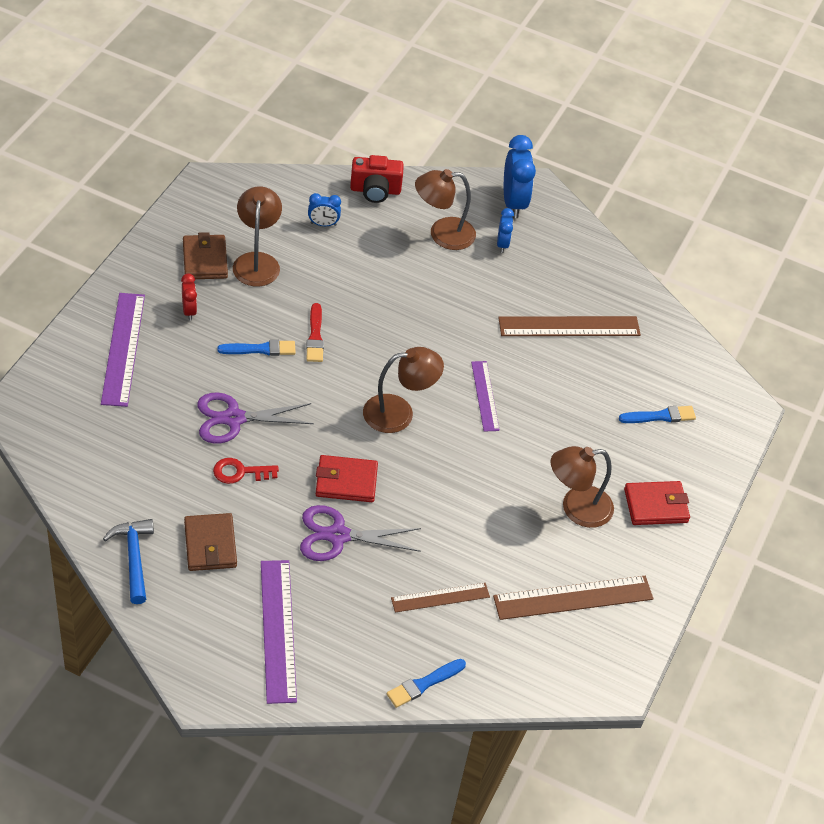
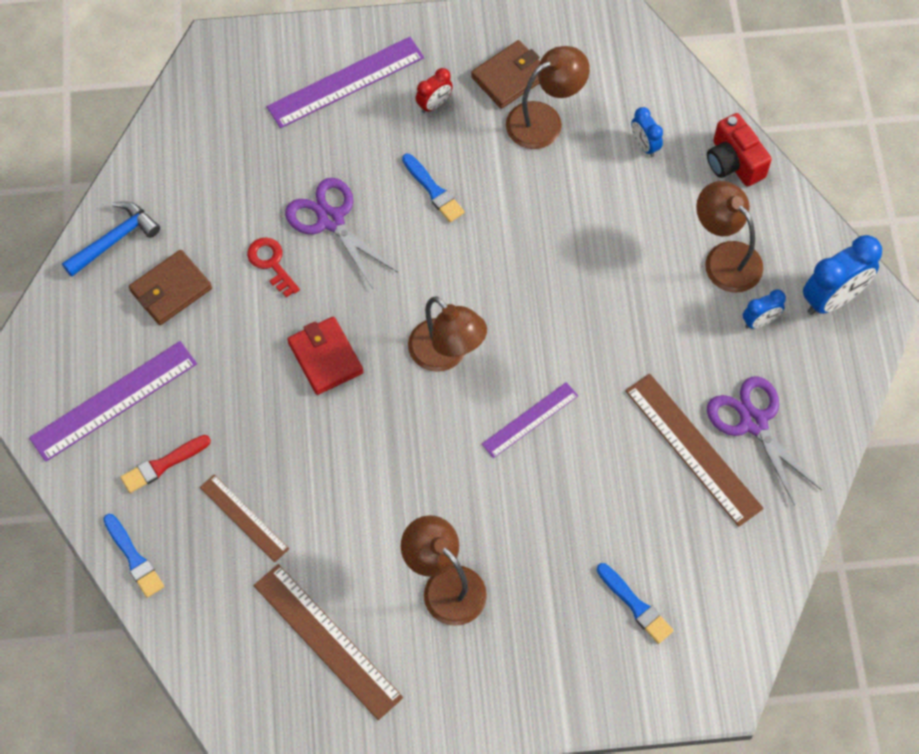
camera: 65 degrees right, 15 degrees up
(315, 336) = (487, 226): red brush -> red brush (163, 465)
(337, 535) = (255, 387): purple scissors -> purple scissors (753, 422)
(424, 684) = (134, 558): blue brush -> blue brush turned 150 degrees counterclockwise
(656, 506) = (505, 662): red wallet -> none

